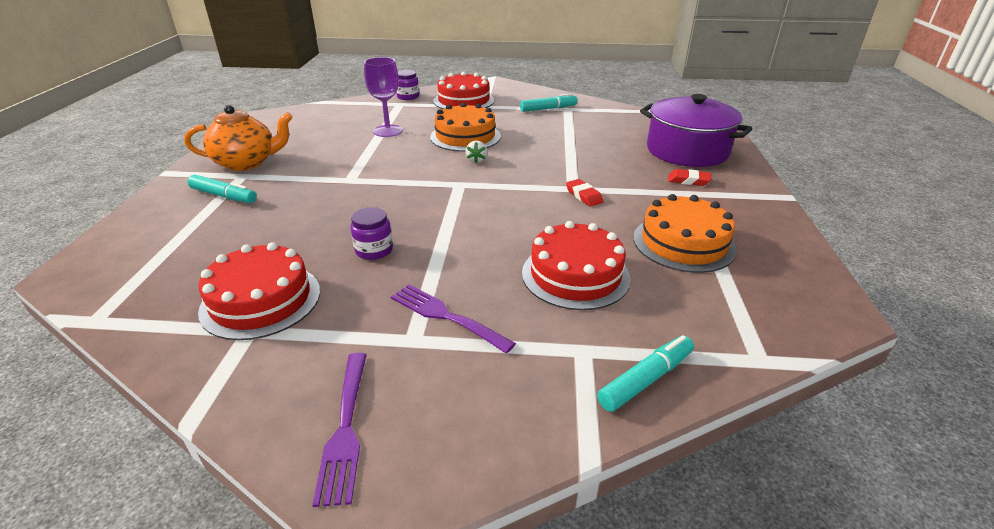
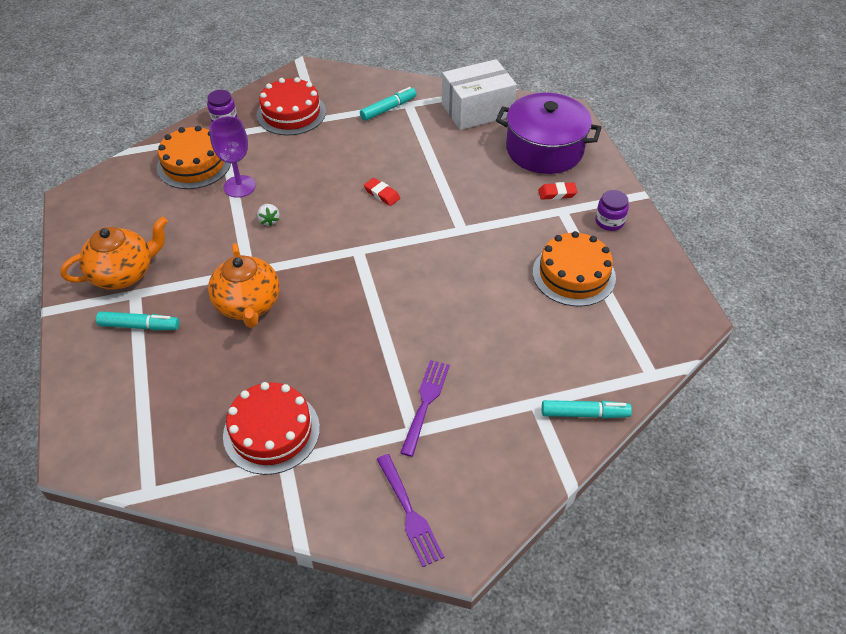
camera: 20 degrees left, 15 degrees up
(329, 201) = (248, 305): none -> orange teapot
(374, 250) = (329, 353): purple jar -> purple jar (609, 221)
(445, 316) = (425, 402): purple fork -> purple fork turned 90 degrees clockwise
(465, 136) = (326, 177): orange cake -> orange cake (194, 164)
(476, 160) = (356, 211): white strawberry -> white strawberry (269, 220)
(575, 275) = (504, 333): red cake -> none
(584, 196) = (475, 237): red eraser -> red eraser (382, 194)
(630, 120) = (477, 110): none -> white box
(646, 379) = (584, 414): turquoise marker -> turquoise marker turned 60 degrees clockwise

